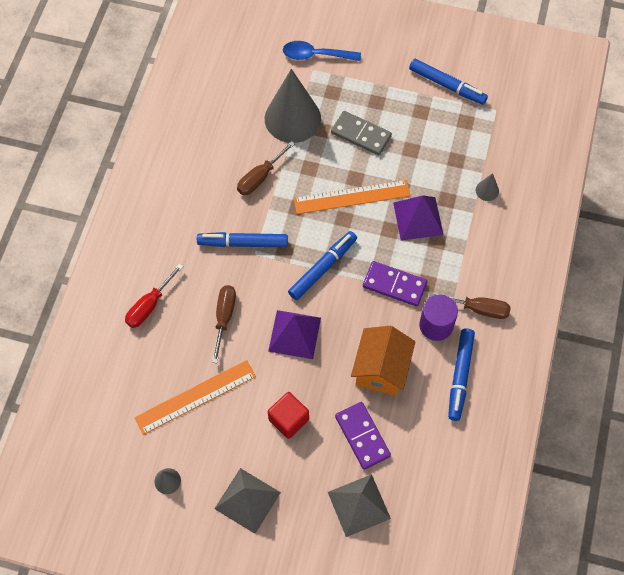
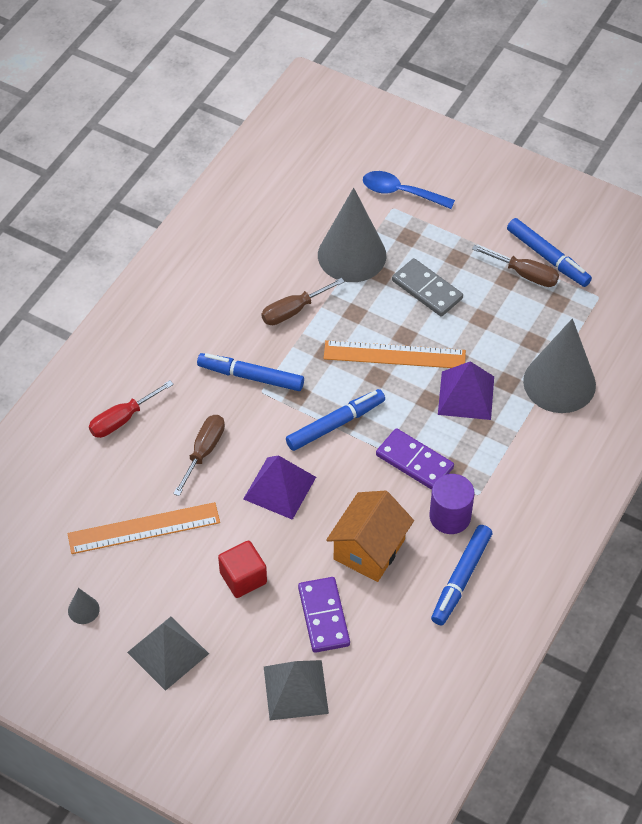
camera: 15 degrees right, 10 degrees down
(478, 309) = (506, 510): brown screwdriver -> brown screwdriver (524, 274)
(487, 190) = (559, 383): grey cone -> grey cone, size x2.49

